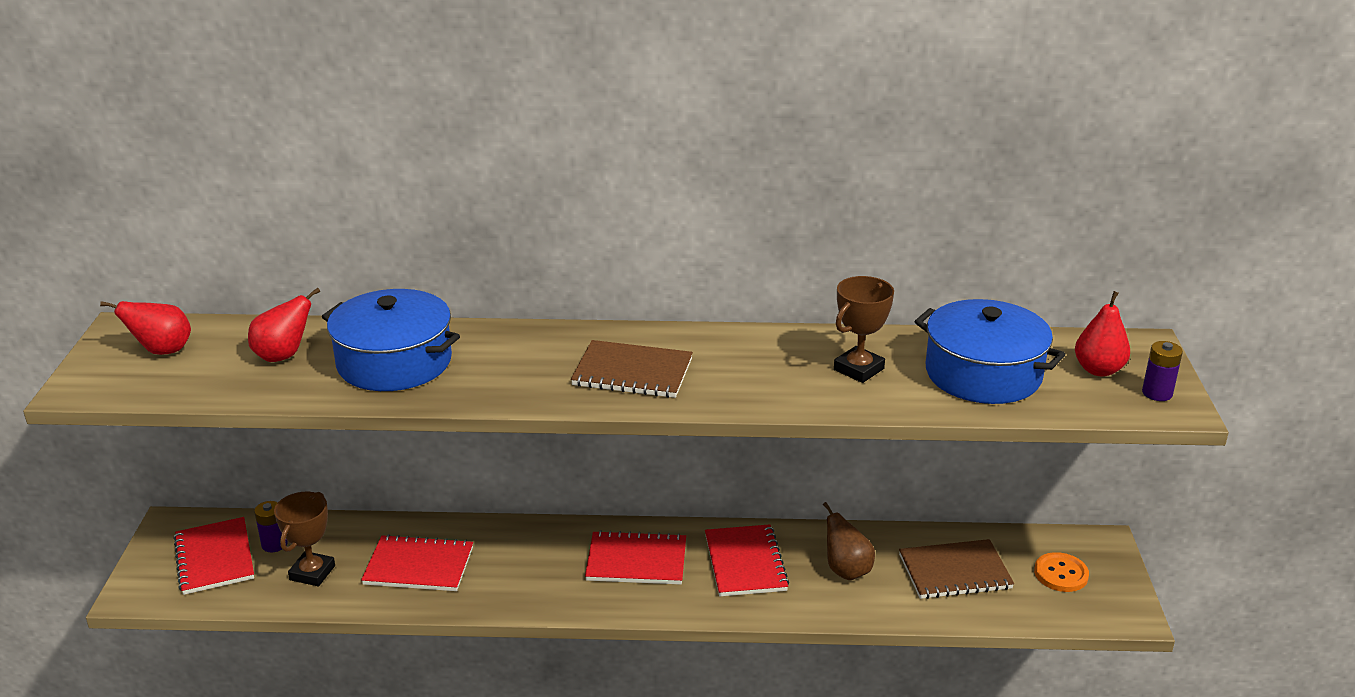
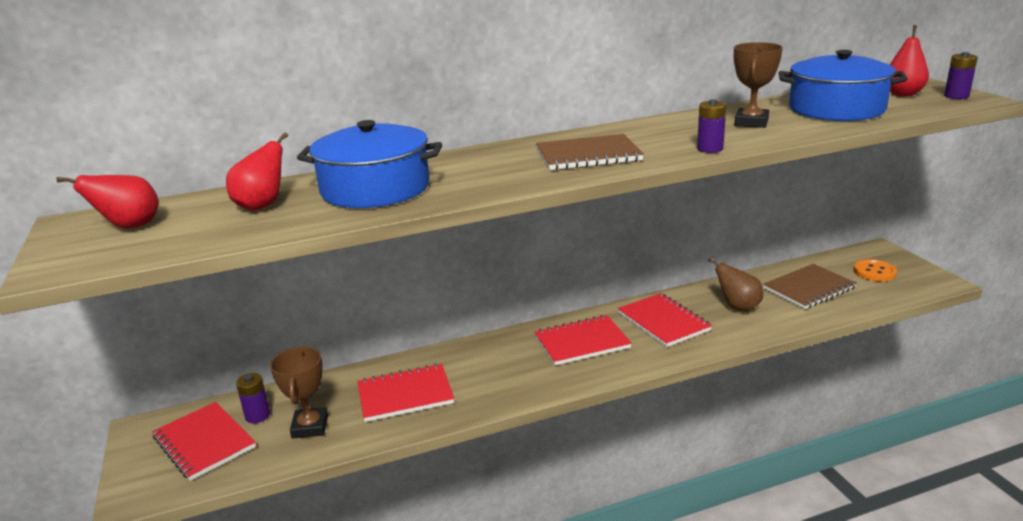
camera: 20 degrees left, 5 degrees down
(763, 401) = (710, 149): none -> purple battery

